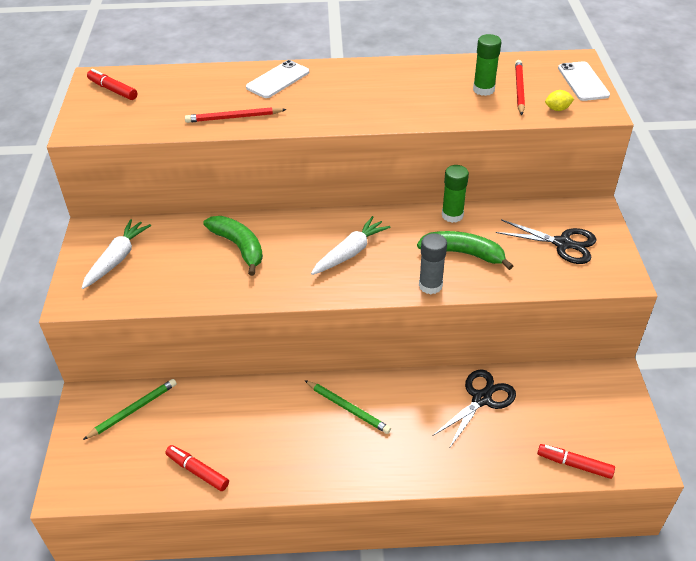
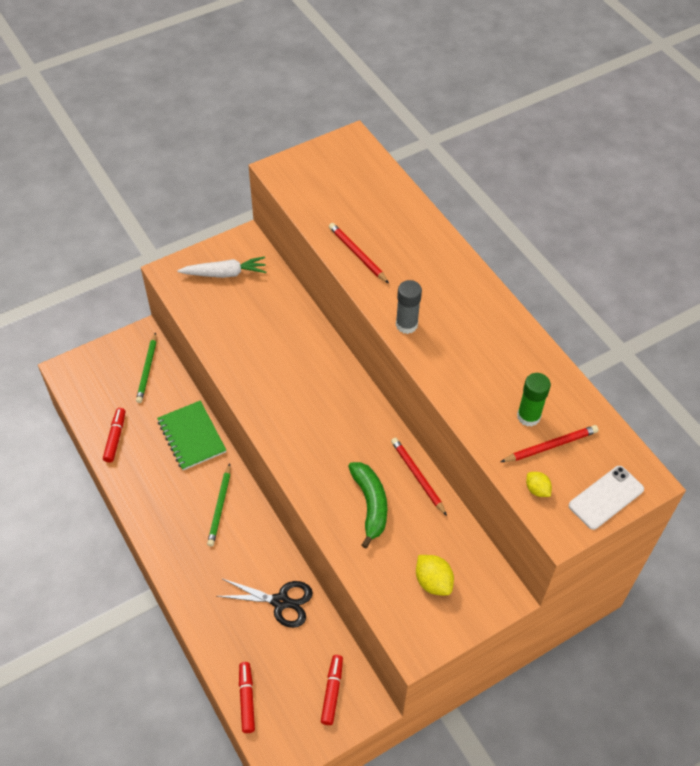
camera: 60 degrees right, 10 degrees up
(113, 90) = (343, 160): red marker -> red marker (332, 691)
(133, 410) = (147, 369): green pencil -> green pencil turned 75 degrees clockwise
(239, 247) = (282, 341): green banana -> none
(248, 402) = (191, 436): none -> green notebook
(278, 80) = (433, 256): white phone -> none
(350, 252) = (321, 420): white carrot -> none
(430, 285) = (315, 495): grey glue stick -> grey glue stick (406, 325)
(452, 215) = (417, 476): green glue stick -> red pencil
(563, 244) = (433, 582): black scissors -> yellow lemon

